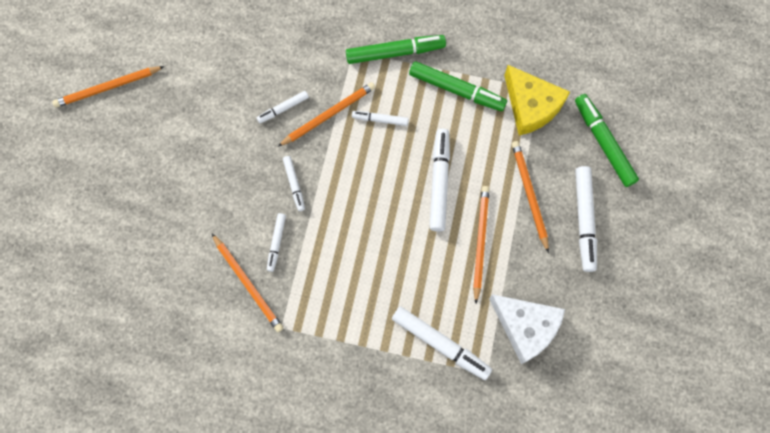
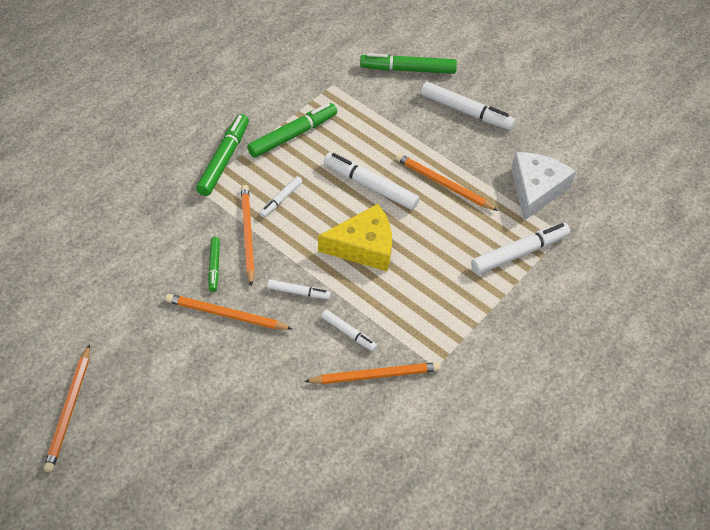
camera: 65 degrees left, 20 degrees down
(283, 109) = (214, 266): white marker -> green marker
(525, 327) = (536, 189): white cheese -> white cheese turned 45 degrees counterclockwise
(529, 195) = (422, 134): orange pencil -> orange pencil (226, 315)
(531, 106) = (344, 96): yellow cheese -> yellow cheese (363, 246)

